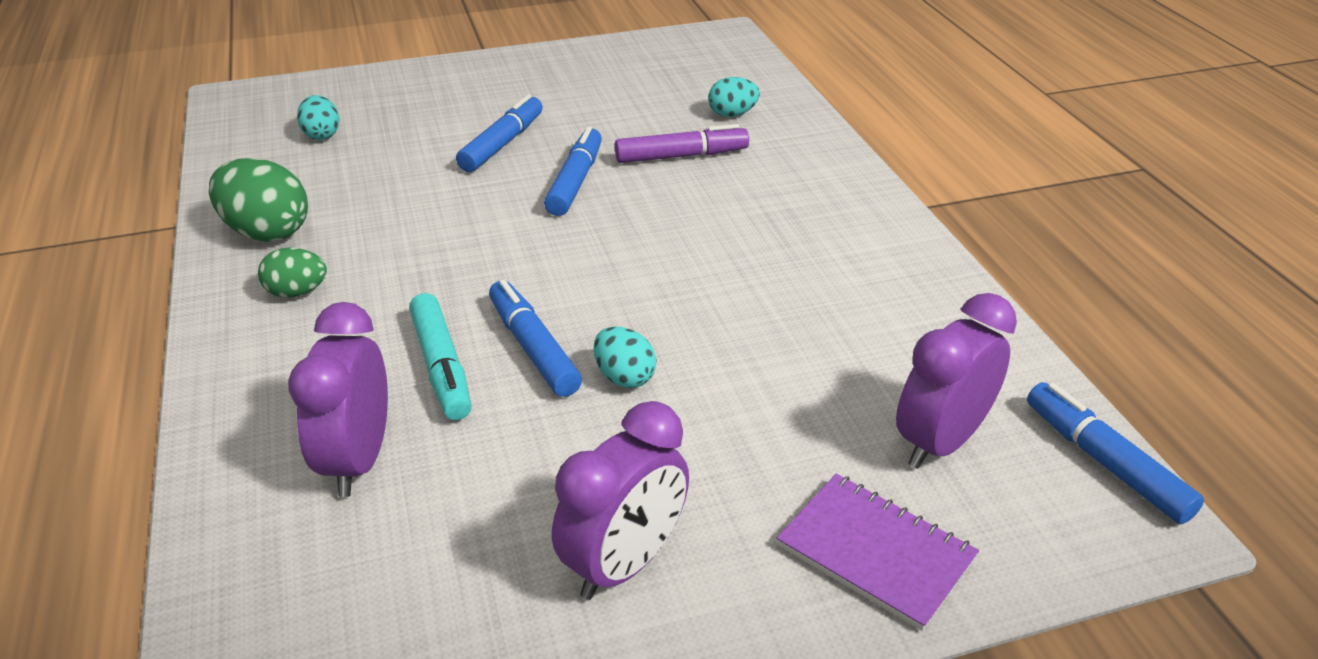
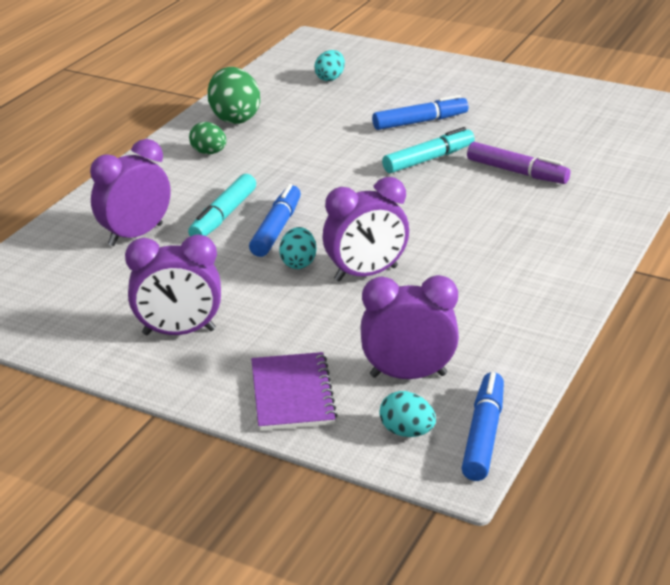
camera: 45 degrees right, 5 degrees down
(575, 181) = (428, 159): blue marker -> turquoise marker
(715, 347) = (366, 274): none -> purple clock
(732, 114) = (595, 161): turquoise egg -> turquoise egg (407, 432)

